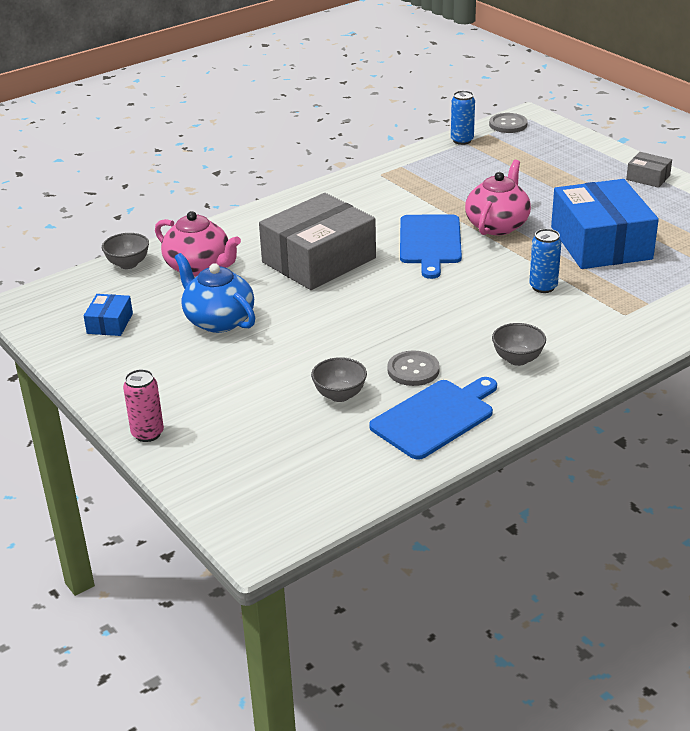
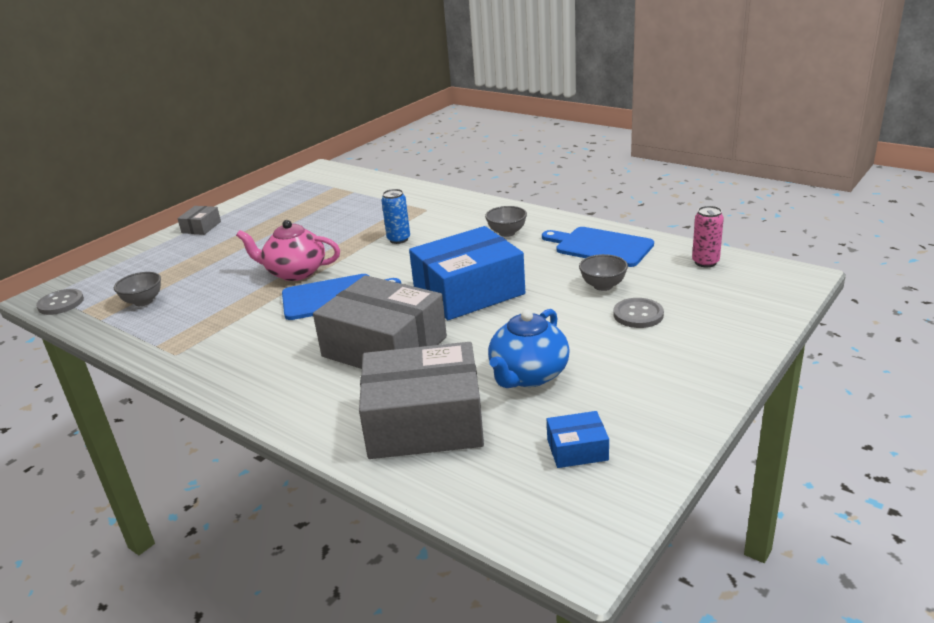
camera: 105 degrees left, 5 degrees down
(128, 264) = (435, 485): grey bowl -> grey bowl (143, 301)
(147, 433) = (734, 359): pink can -> pink can (705, 262)
(199, 267) = (424, 422): pink teapot -> grey box
(413, 370) = (547, 265): grey button -> grey button (638, 314)
(462, 140) = (95, 322): blue can -> none
(600, 243) = (321, 229): blue box -> blue box (469, 291)

